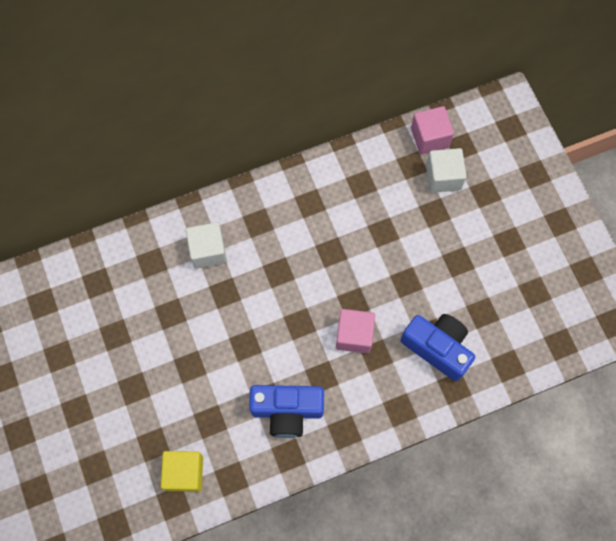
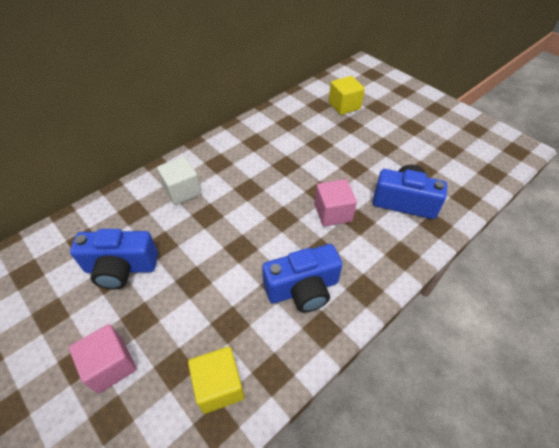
camera: 20 degrees left, 20 degrees down
(128, 328) = (121, 268): none -> blue camera
(429, 137) = (323, 89): pink cube -> pink cube (110, 365)
(443, 177) = (344, 105): white cube -> yellow cube

